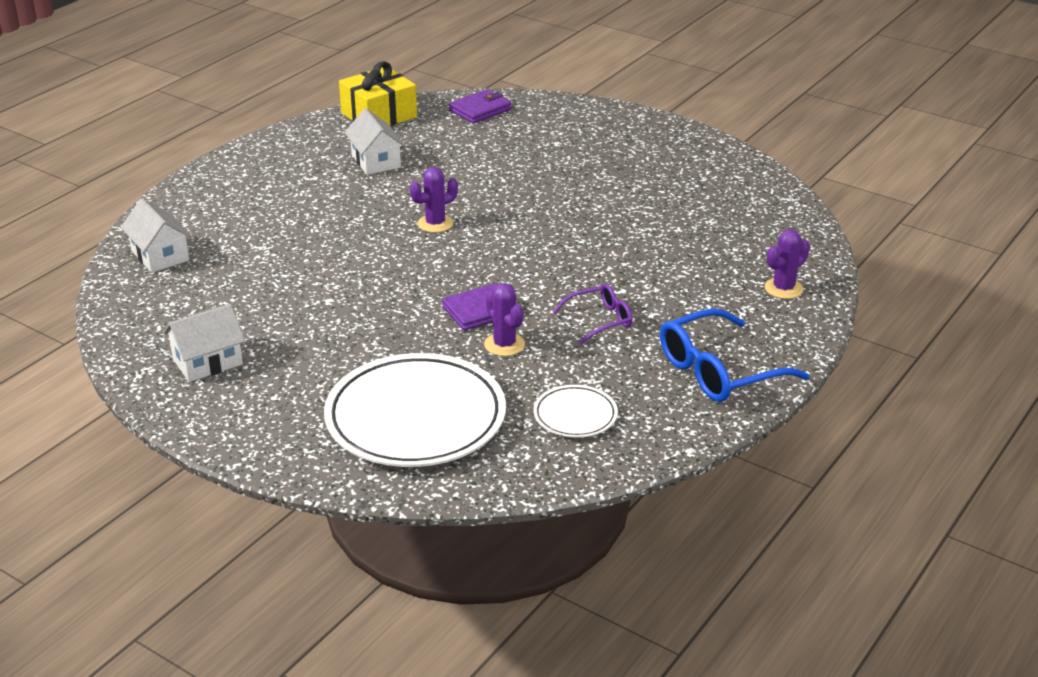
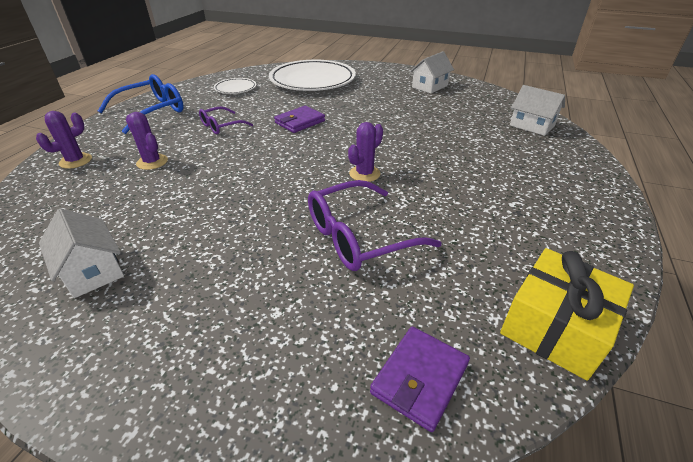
camera: 165 degrees right, 5 degrees up
(376, 161) = (475, 235): white house -> white house (92, 270)
(476, 173) = (358, 237): none -> purple glasses
(504, 345) = (279, 109): purple cactus -> purple cactus (152, 162)

